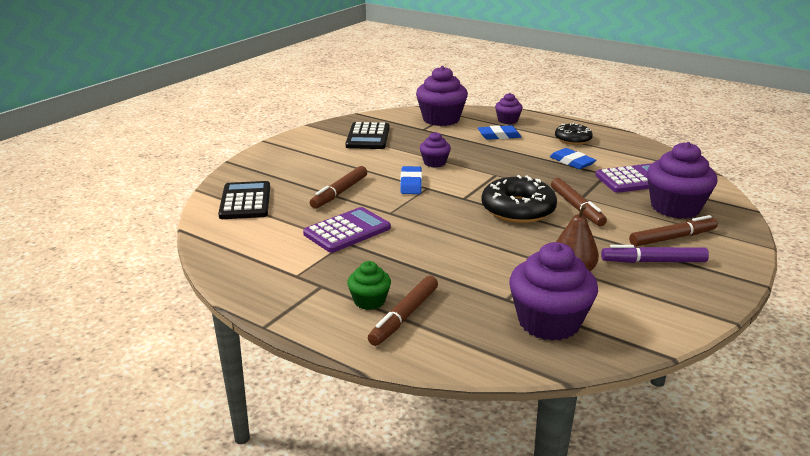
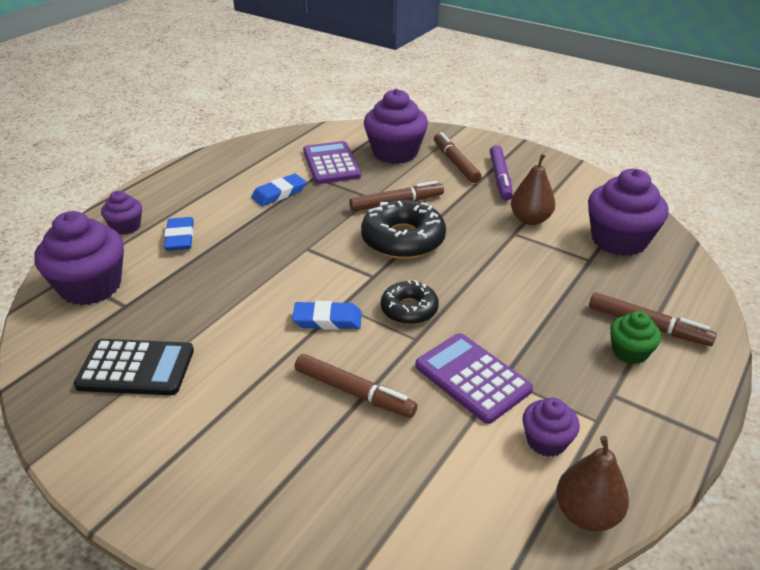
camera: 90 degrees left, 10 degrees up
(221, 261) = (586, 513): none -> brown pear
(245, 201) = (384, 514): black calculator -> none
(434, 163) = (260, 297): purple cupcake -> purple cupcake (546, 441)
(573, 139) = (211, 186): black donut -> black donut (409, 309)

